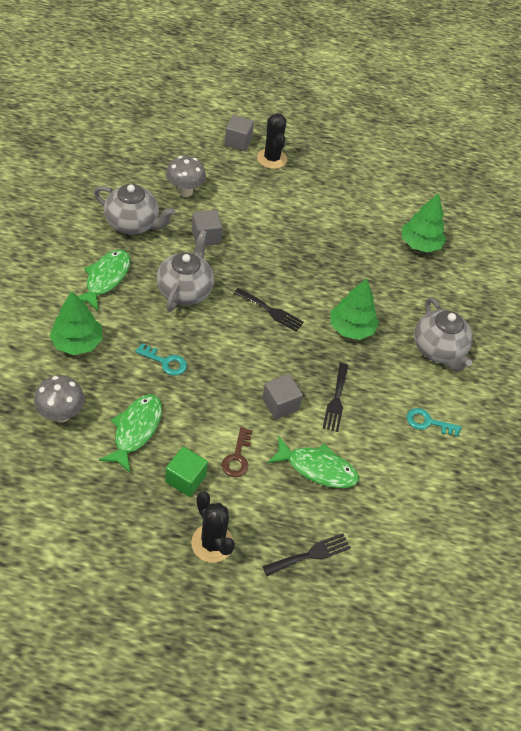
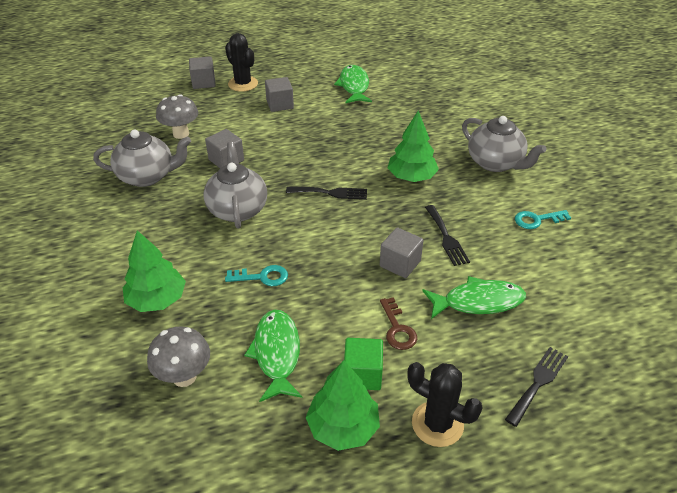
camera: 20 degrees left, 10 degrees down
(106, 278) = (150, 231): green fish -> green fish (354, 86)
(289, 197) = (280, 104): none -> grey cube
(420, 244) = (414, 97): green tree -> green tree (343, 427)

